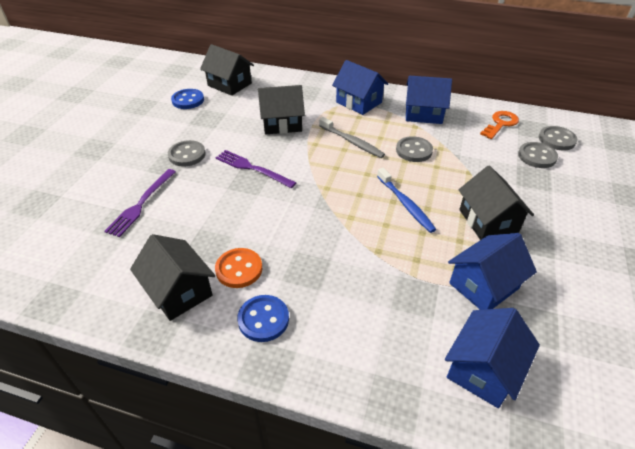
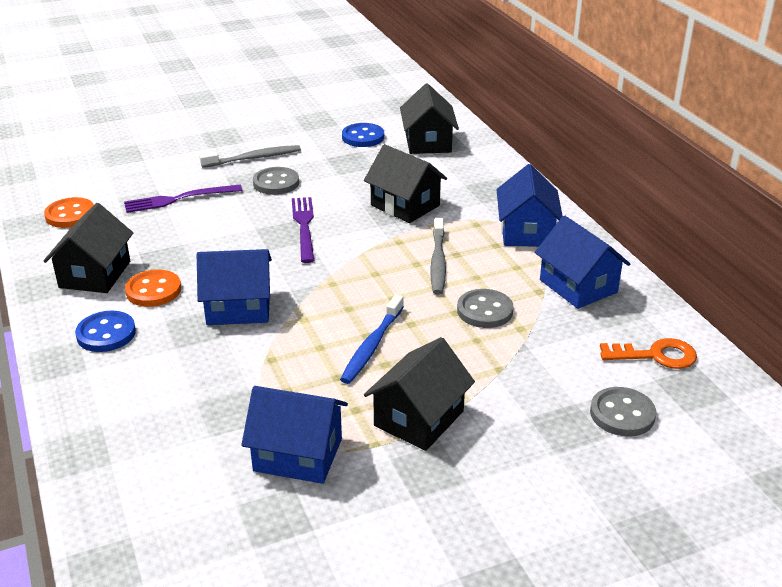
camera: 50 degrees right, 10 degrees down
(76, 268) = (70, 215): none -> orange button
(143, 149) = (253, 158): none -> grey toothbrush
(483, 369) = (170, 497): blue house -> blue house (238, 308)
(556, 139) = (696, 419): grey button -> none

